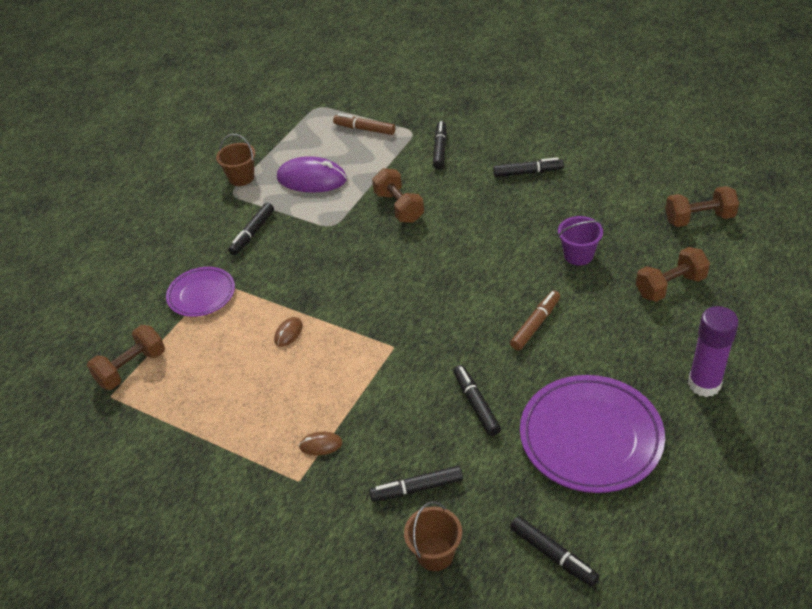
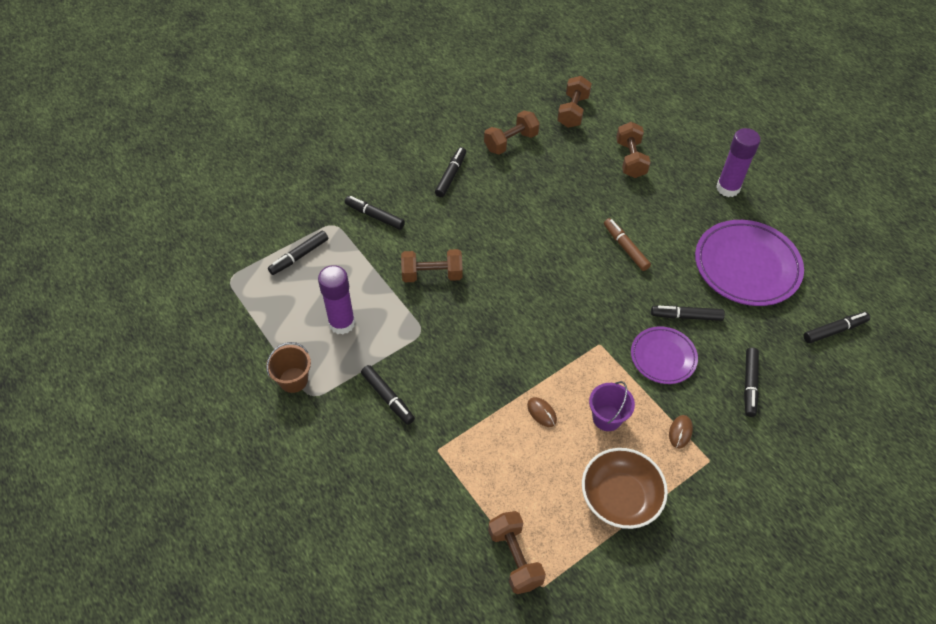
camera: 70 degrees left, 10 degrees up
(201, 295) = (448, 467): purple plate -> purple plate (663, 357)
(222, 420) = (620, 497): none -> brown bowl
(311, 179) = (342, 323): purple mouse -> purple glue stick
(364, 129) = (299, 256): brown marker -> black marker
(435, 553) = (810, 396): brown bucket -> none
(578, 255) = (567, 191): purple bucket -> purple bucket (607, 418)
(609, 193) = (511, 142): none -> brown dumbbell

